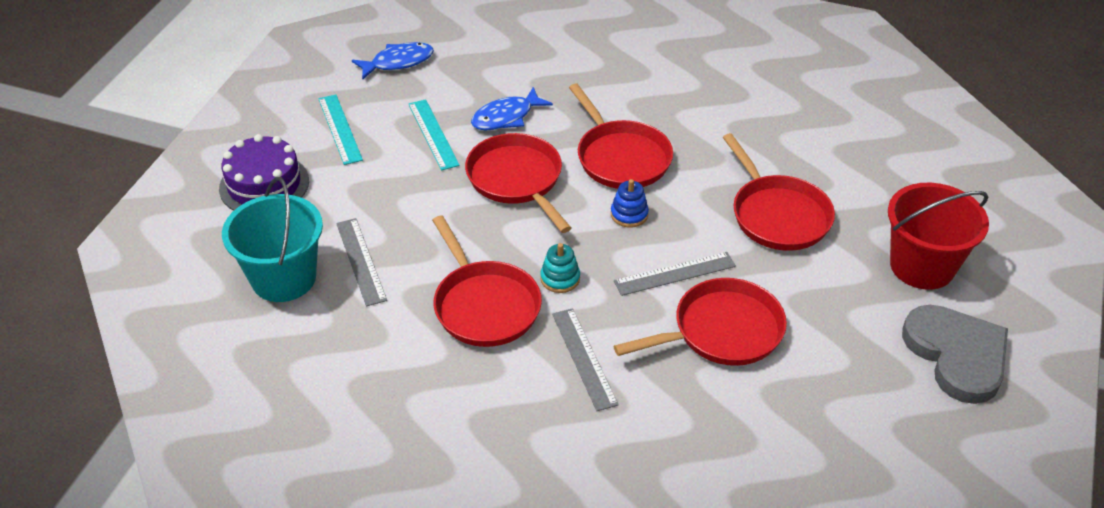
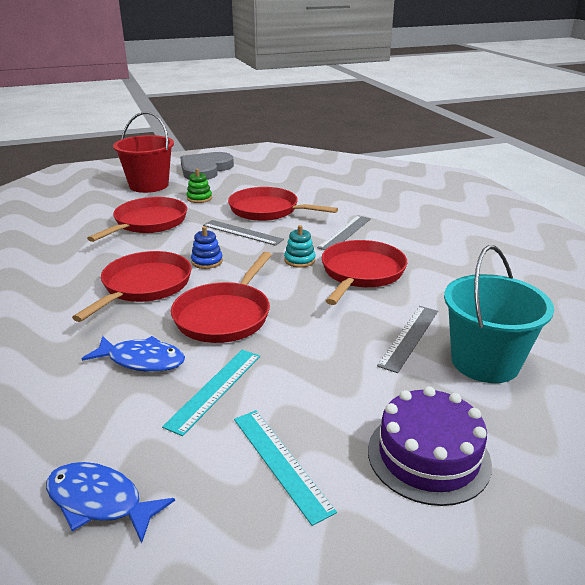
camera: 130 degrees left, 15 degrees down
(339, 129) = (281, 462): turquoise ruler -> turquoise ruler turned 60 degrees counterclockwise
(825, 290) = (199, 198): none -> green stacking toy

